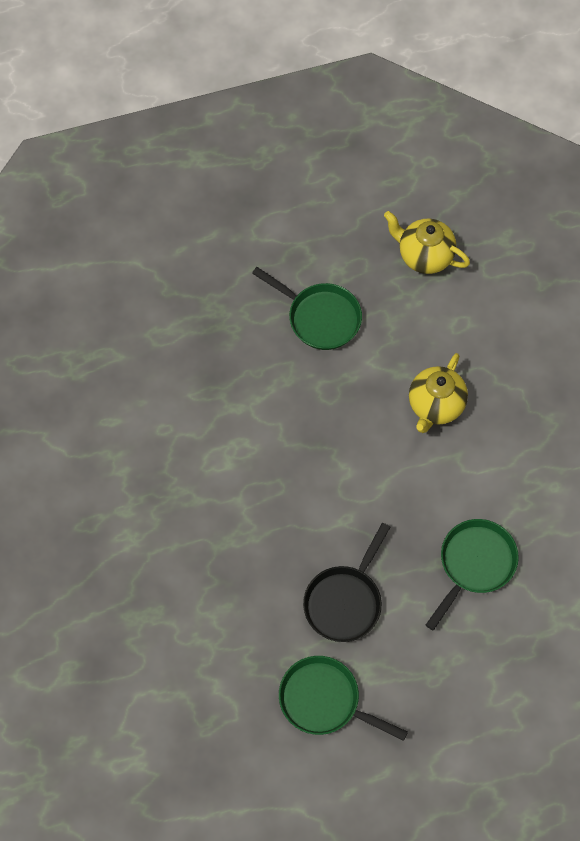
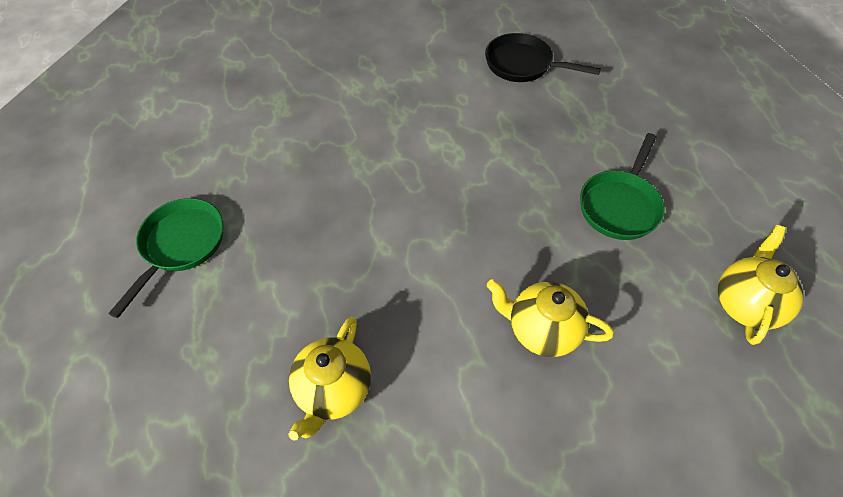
camera: 85 degrees right, 10 degrees down
(345, 601) = (289, 255): black pan -> black pan (523, 65)
(474, 564) = (333, 390): green pan -> yellow teapot

